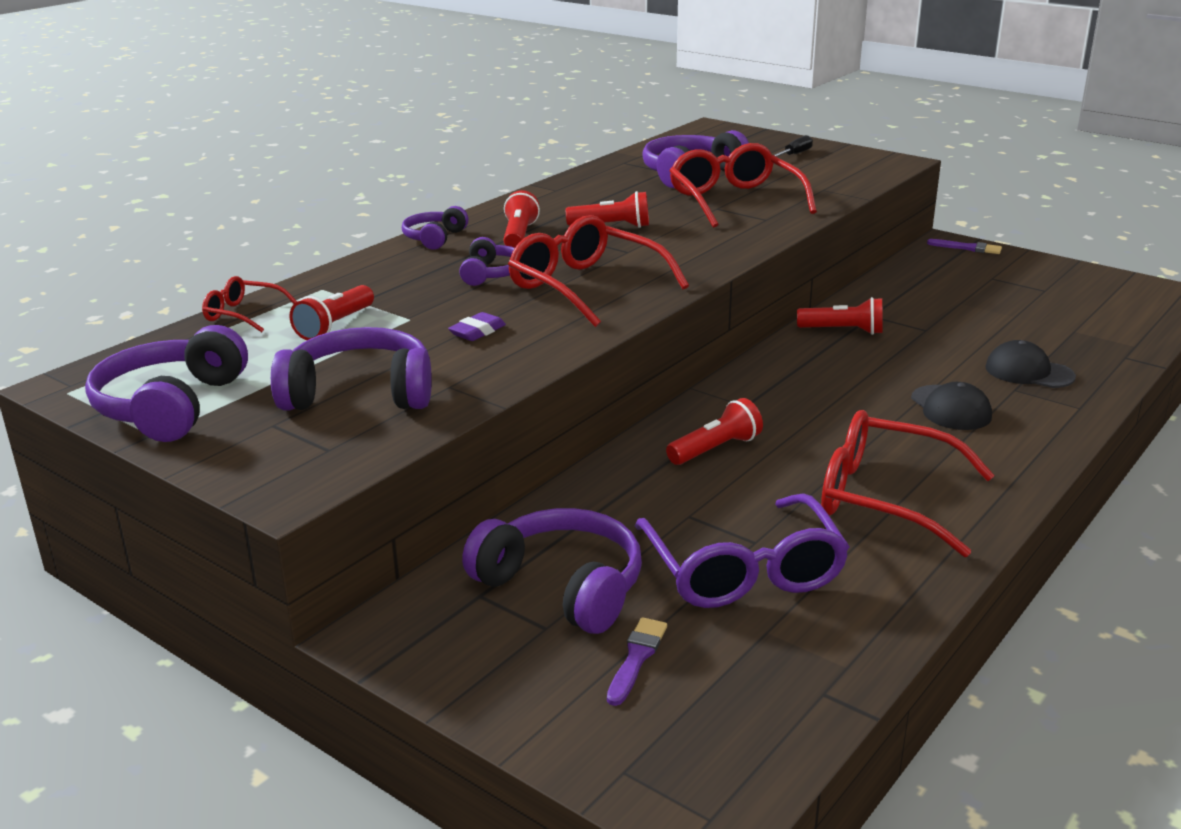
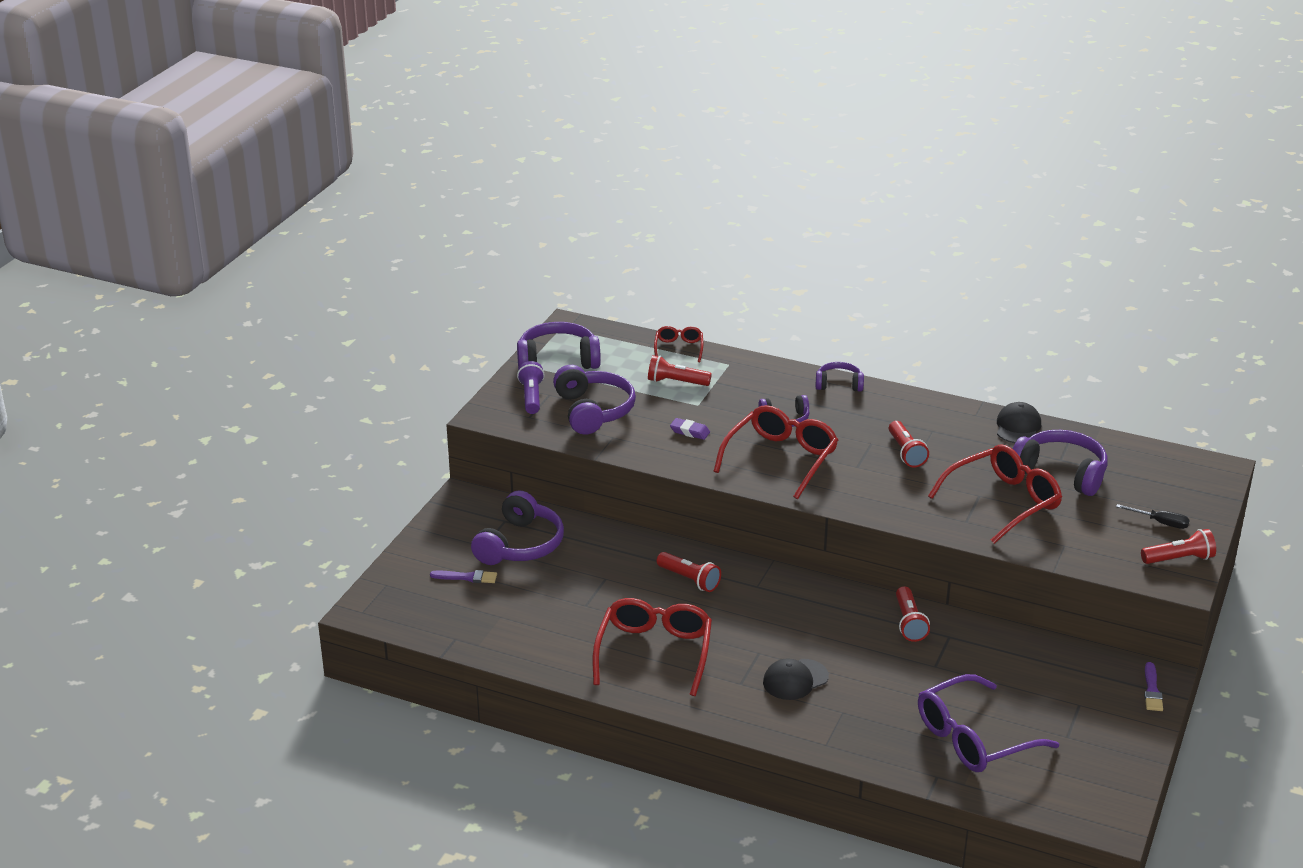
camera: 75 degrees right, 5 degrees up
(266, 441) = (531, 397): none -> purple flashlight
(519, 235) = (863, 416): red flashlight -> red flashlight (1179, 559)
(743, 571) = (554, 604): purple glasses -> purple glasses (974, 738)
(1028, 372) = (879, 720): black cap -> black cap (1018, 427)

